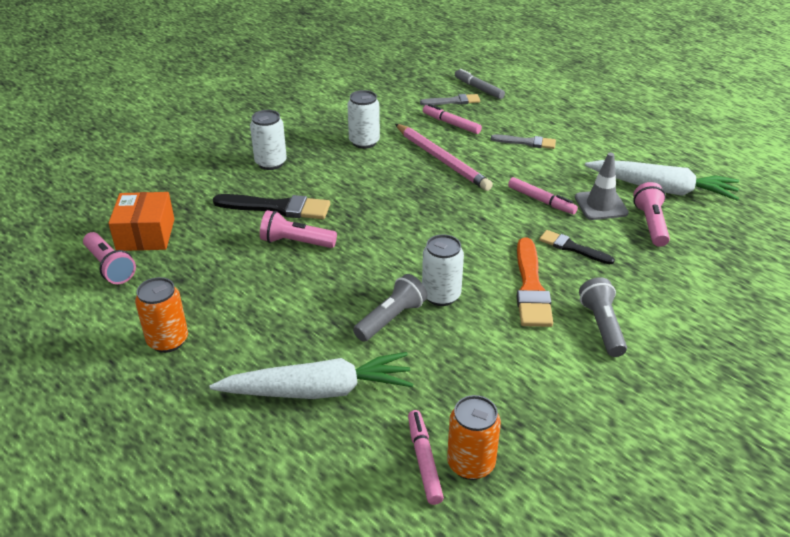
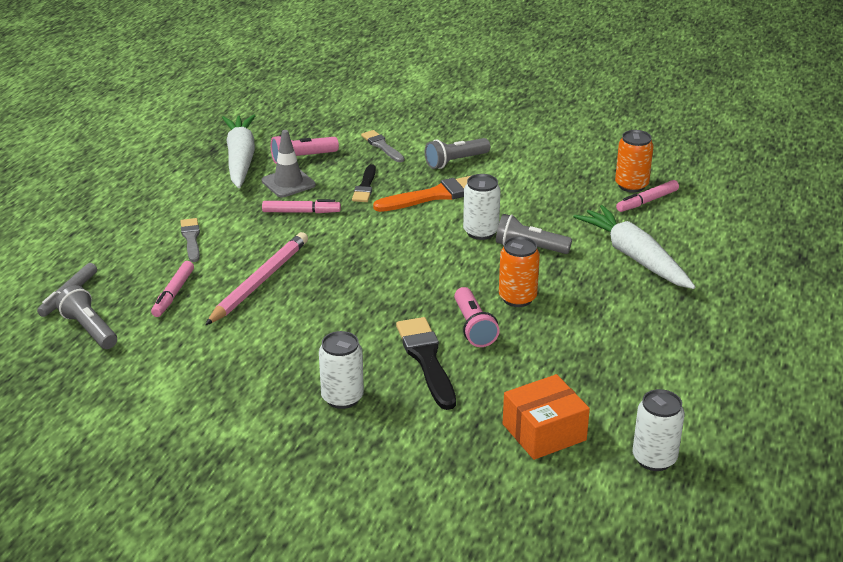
camera: 115 degrees left, 5 degrees down
(110, 267) = (611, 431): pink flashlight -> none
(168, 340) = (662, 348): orange can -> orange can (517, 298)
(364, 142) = (252, 343): white can -> white can (654, 458)
(431, 90) = (89, 329): none -> grey flashlight
(453, 101) = (113, 306): grey brush -> grey brush (382, 146)
(541, 201) = (301, 212): pink marker -> pink marker turned 75 degrees clockwise

